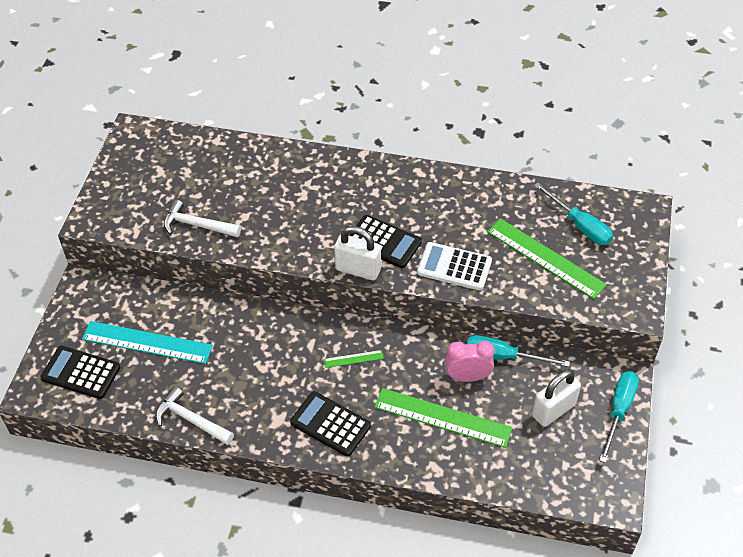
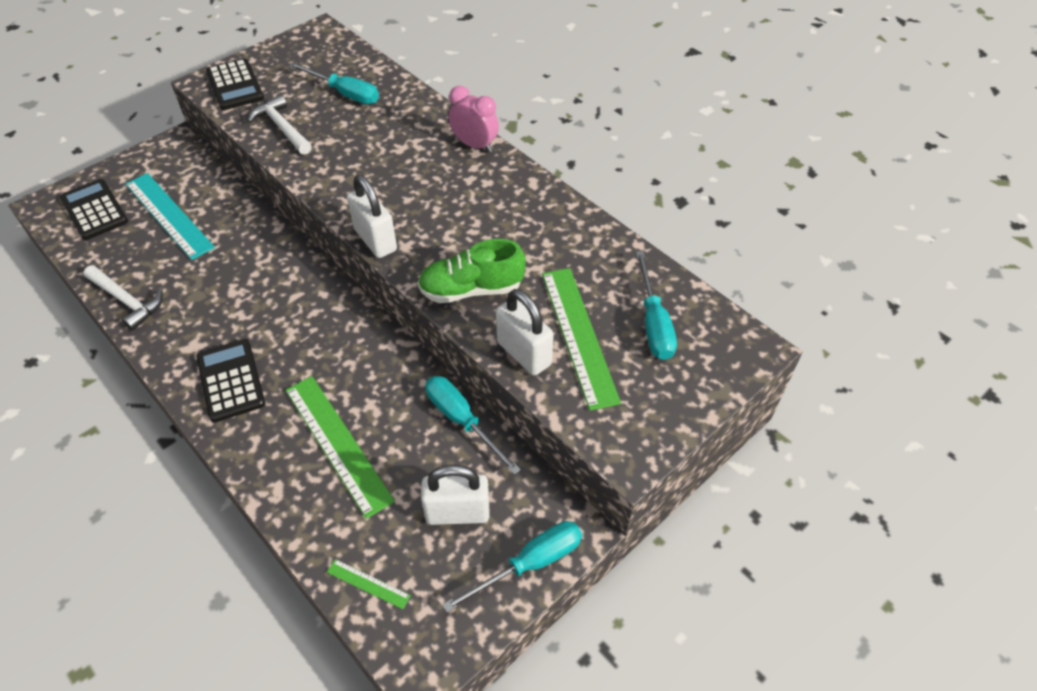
camera: 35 degrees right, 0 degrees up
(191, 420) = (126, 301): white hammer -> white hammer turned 150 degrees clockwise
(214, 173) = (345, 93): none -> turquoise screwdriver
(353, 359) = (317, 332): green ruler -> green ruler (368, 583)
(383, 242) = (427, 228): black calculator -> black calculator (235, 85)
(454, 267) = (471, 290): white calculator -> green shoe
(467, 377) = (405, 418): pink clock -> pink clock (474, 145)
(525, 288) = (524, 353): none -> white padlock

